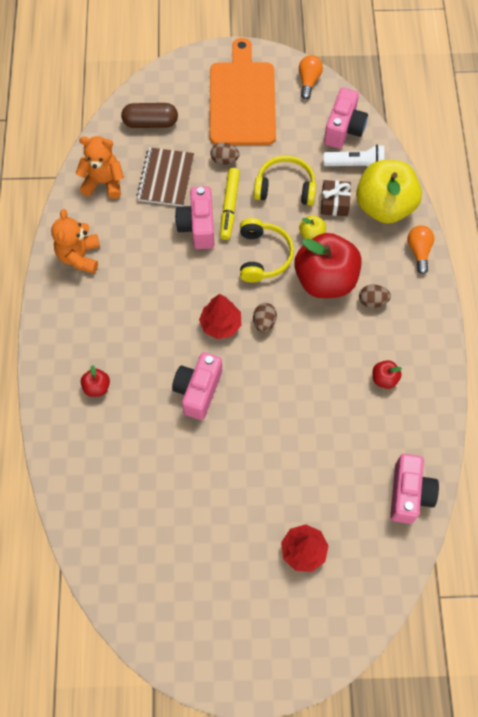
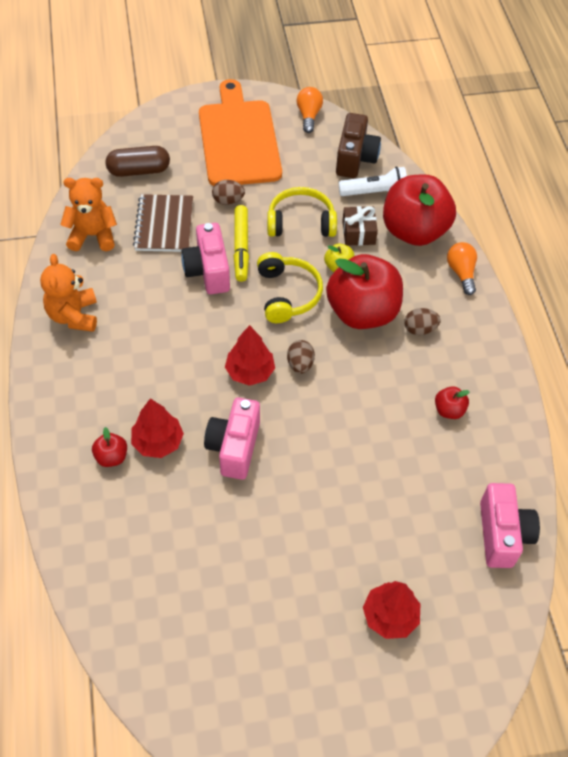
camera: 10 degrees left, 10 degrees down
(136, 378) = (158, 442): none -> red tree
(343, 129) = (355, 159): pink camera -> brown camera
(384, 206) = (414, 231): yellow apple -> red apple

